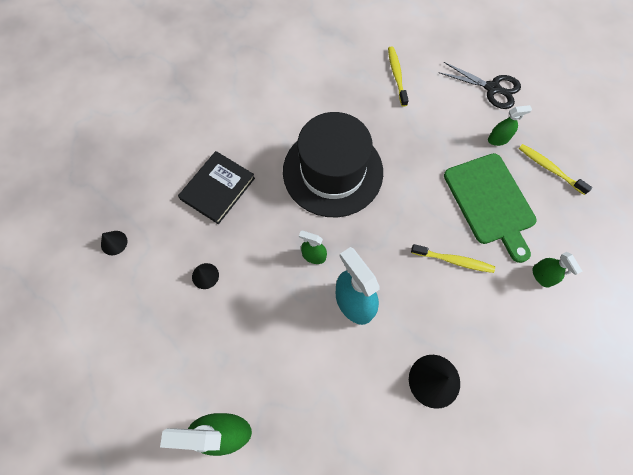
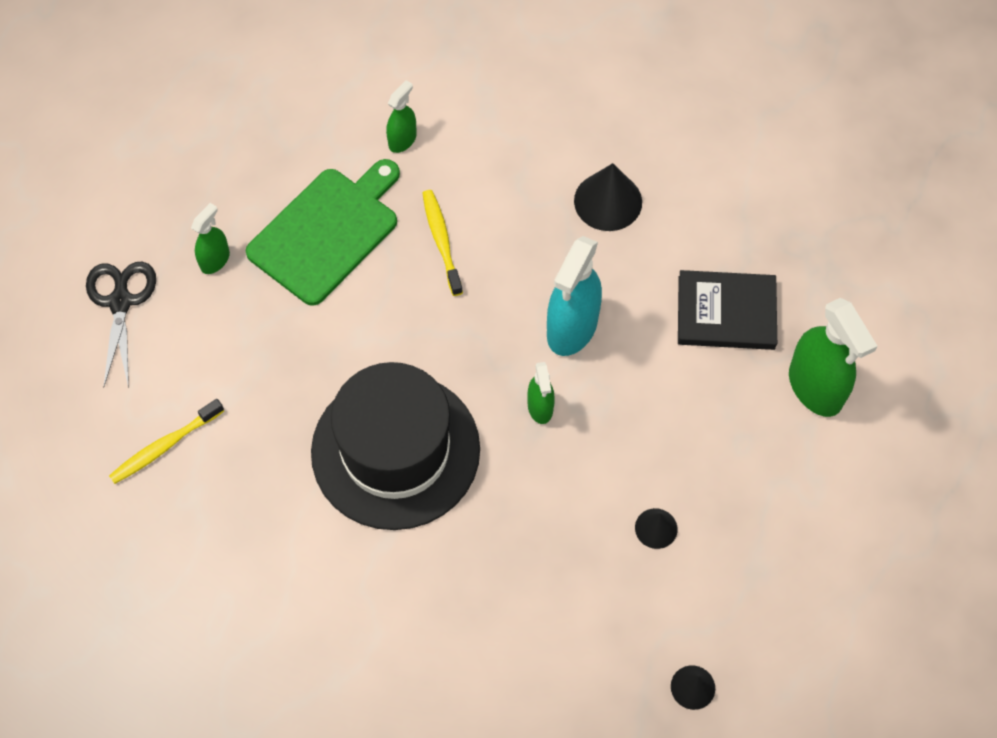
camera: 120 degrees left, 5 degrees down
(217, 188) = (520, 595): black book -> black book (726, 313)
(498, 139) = (215, 260): green spray bottle -> green spray bottle turned 75 degrees clockwise
(549, 169) = (231, 182): yellow toothbrush -> none

